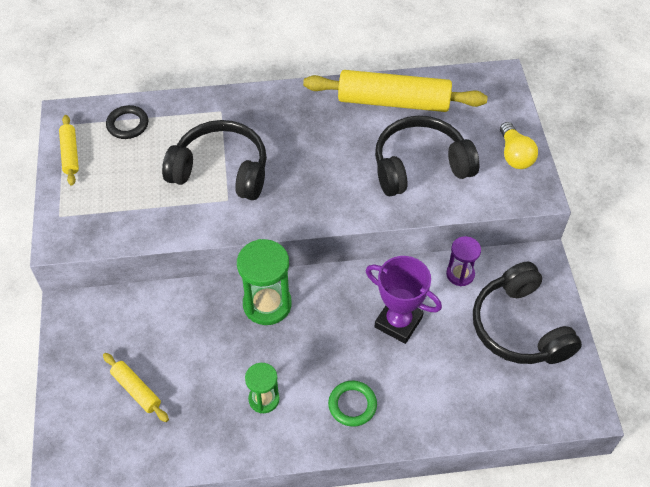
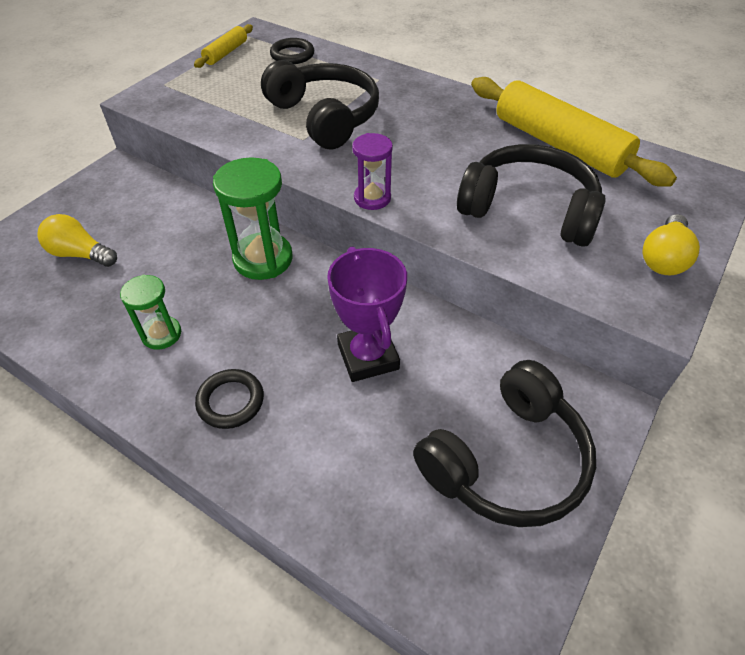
camera: 40 degrees right, 5 degrees down
(136, 390) = (80, 254): yellow rolling pin -> yellow light bulb
(352, 405) = (230, 401): green ring -> black ring
(460, 274) = (488, 356): purple hourglass -> purple hourglass (372, 198)
(519, 327) = (506, 460): black headphones -> black headphones turned 150 degrees counterclockwise

